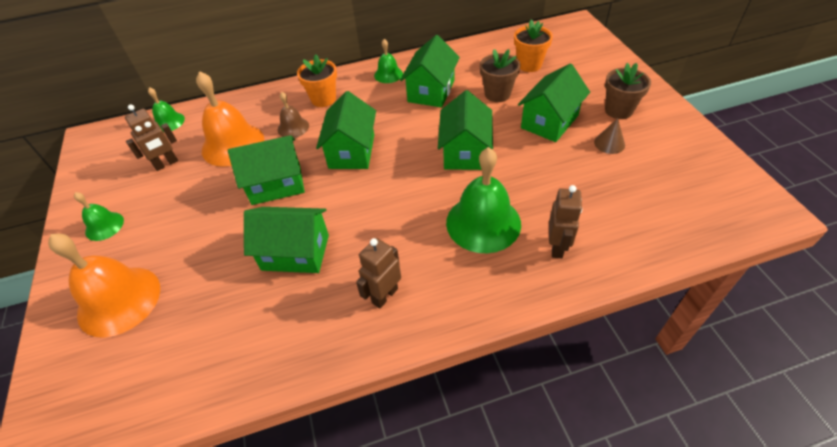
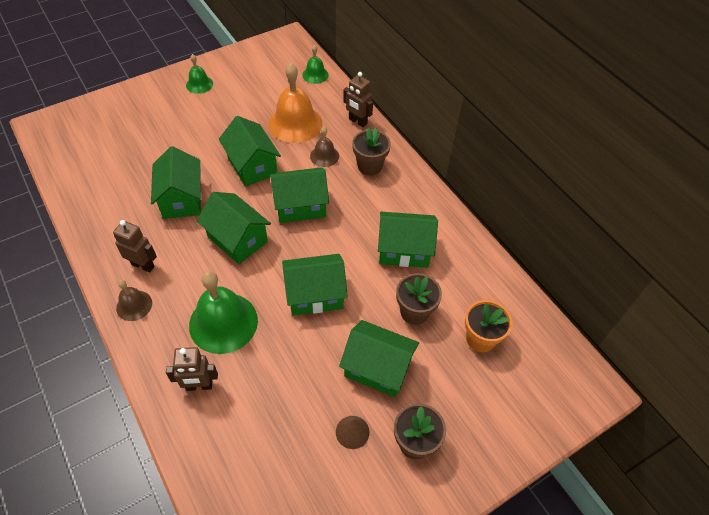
camera: 70 degrees right, 5 degrees up
(119, 300) = (136, 118): orange bell -> none
(166, 164) = (266, 92): brown robot -> brown robot (357, 121)
(323, 99) = (369, 166): orange flower pot -> brown flower pot
(377, 204) = (237, 239): none -> green house
(388, 74) = (423, 207): green bell -> none
(442, 306) = (134, 305): none -> brown bell

